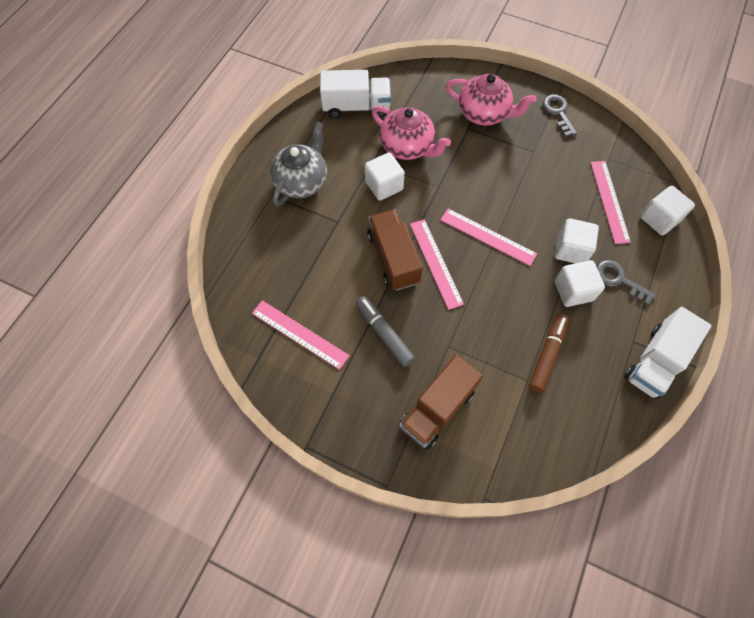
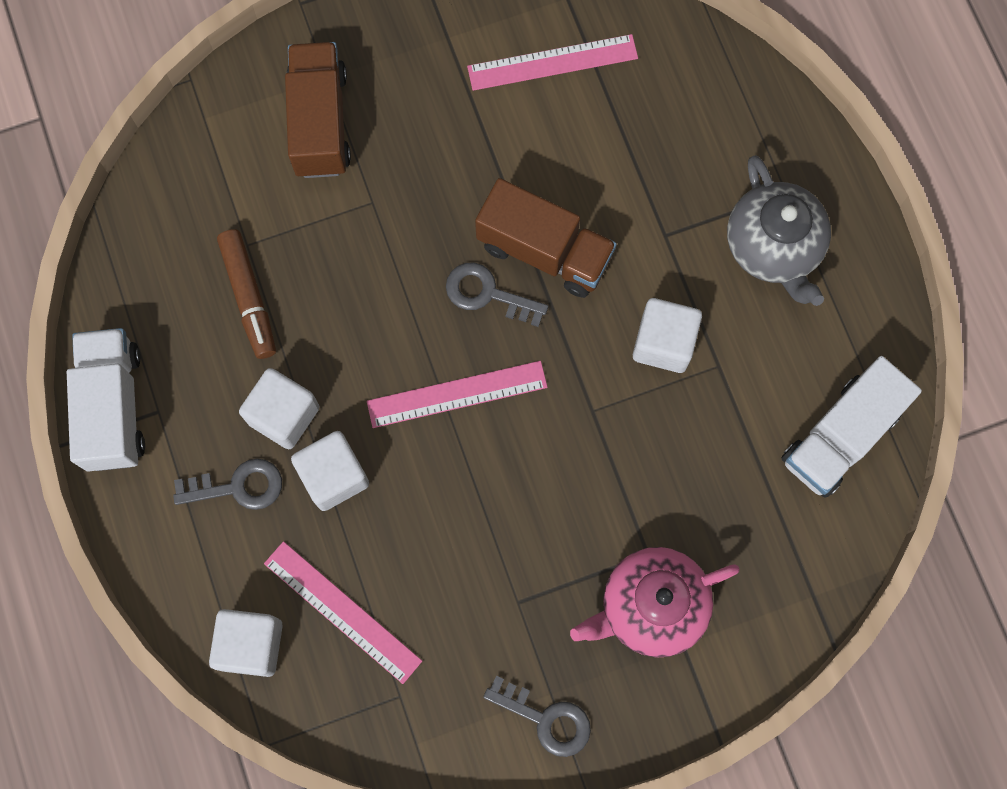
camera: 135 degrees right, 10 degrees up
(384, 333) = (460, 150): grey marker -> none
(408, 147) = (697, 437): pink teapot -> none
(435, 263) = (487, 294): pink ruler -> grey key

